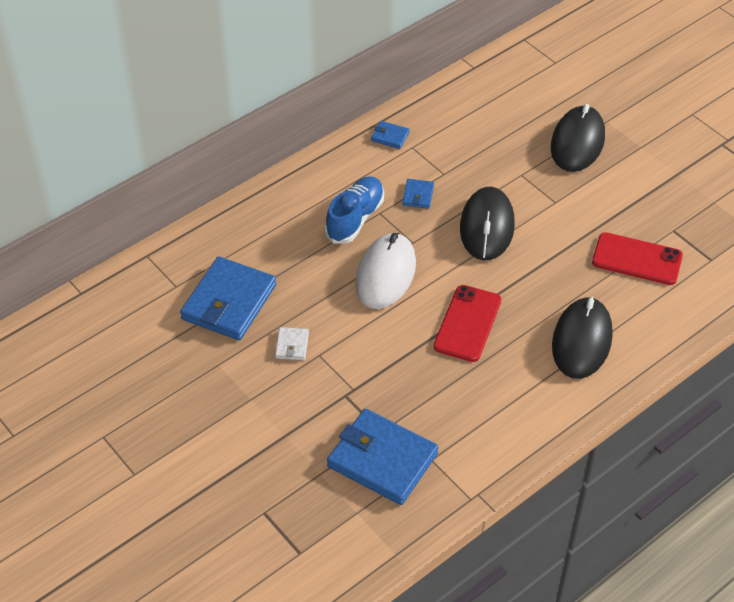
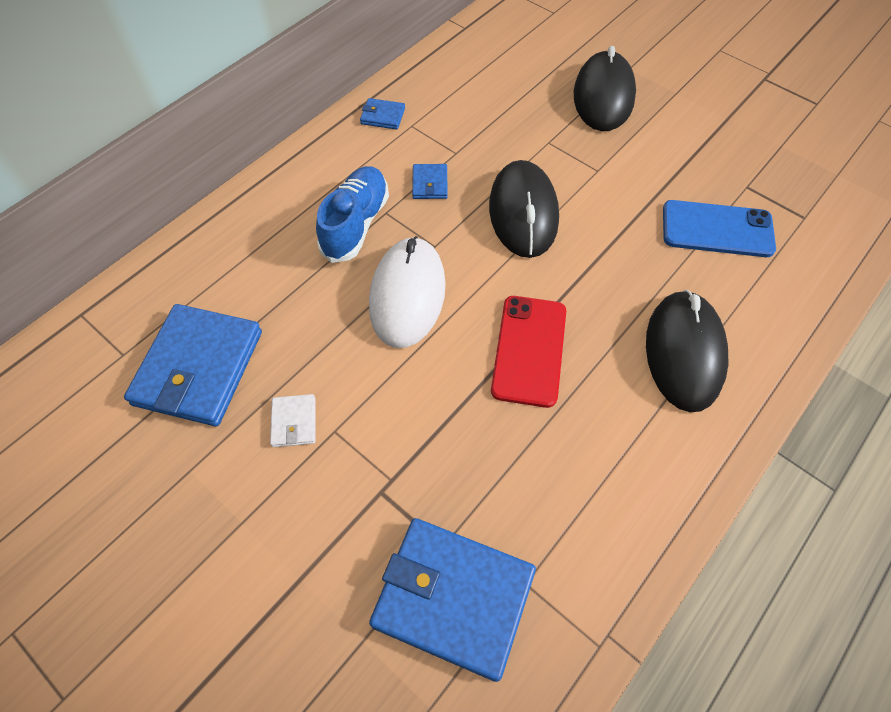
camera: 10 degrees left, 10 degrees up
(637, 259) = (717, 229): red phone -> blue phone

